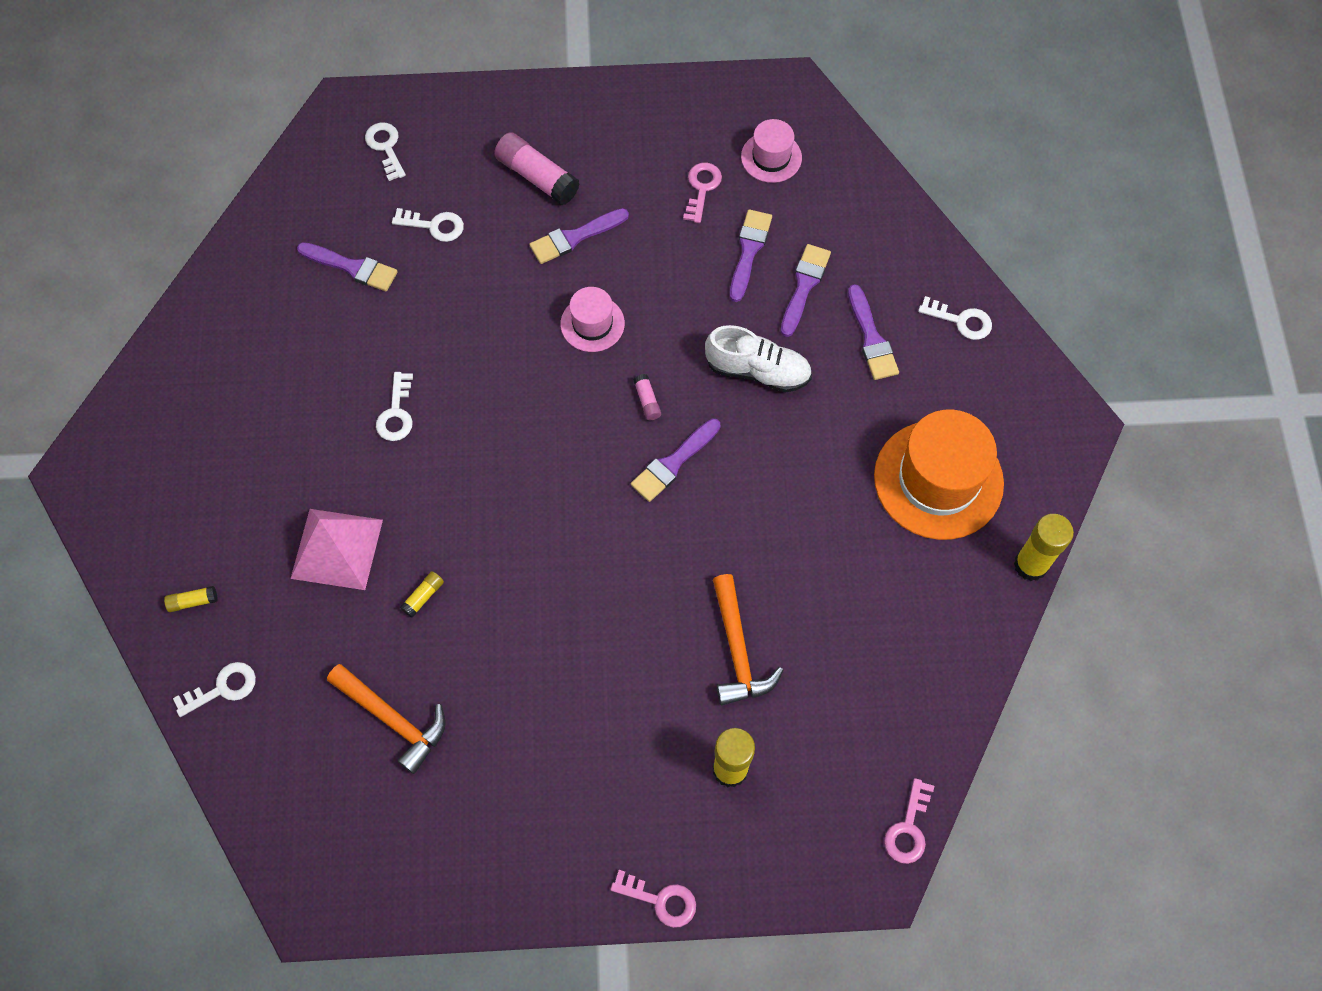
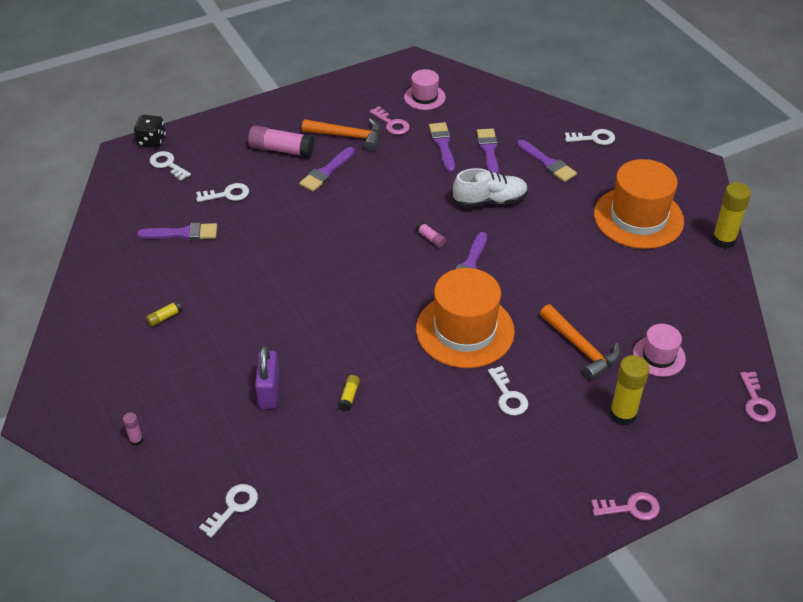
camera: 25 degrees left, 20 degrees down
(162, 550) = (136, 440): none -> pink glue stick
(193, 601) = (178, 462): yellow glue stick -> yellow glue stick (164, 317)
(337, 549) = (269, 392): pink pyramid -> purple padlock
(385, 99) = (152, 141): none -> black dice
(392, 719) = (373, 476): orange hammer -> orange hammer (347, 136)
(396, 413) = (264, 301): white key -> white key (508, 396)
(592, 324) = (367, 211): pink hat -> pink hat (658, 356)
(611, 561) = (465, 330): none -> orange hat
(702, 188) = (392, 124): pink key -> pink key turned 150 degrees clockwise

